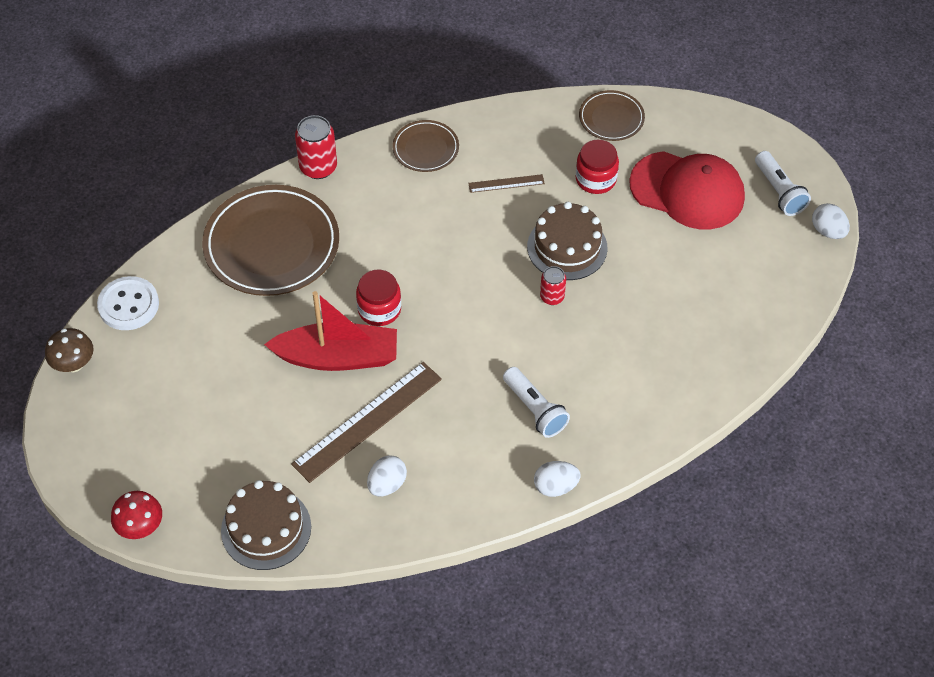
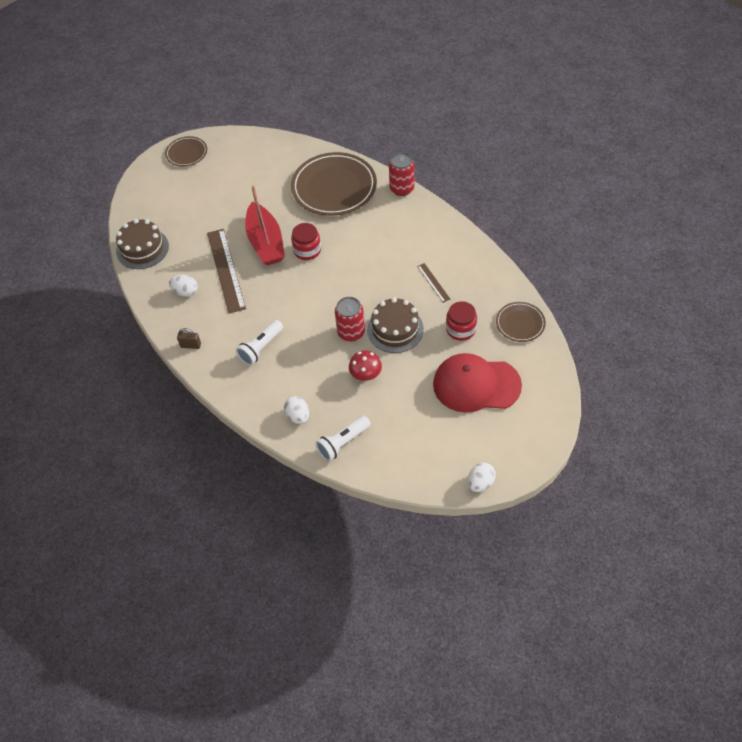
camera: 75 degrees right, 0 degrees up
(74, 364) = (221, 137): brown mushroom -> none
(128, 305) = (268, 144): white button -> none
(141, 527) = (130, 198): red mushroom -> red mushroom (366, 375)
(368, 421) = (225, 270): brown ruler -> brown ruler turned 45 degrees clockwise
(425, 148) = (442, 234): brown plate -> brown plate (186, 153)
(494, 498) = (190, 345): none -> brown padlock
(552, 297) = (351, 332): red can -> red can, size x1.64
(555, 486) = (208, 374): white egg -> white egg (298, 416)
(687, 191) = (476, 385): red cap -> red cap turned 90 degrees clockwise
(779, 191) = (503, 442): white flashlight -> white flashlight (343, 442)

